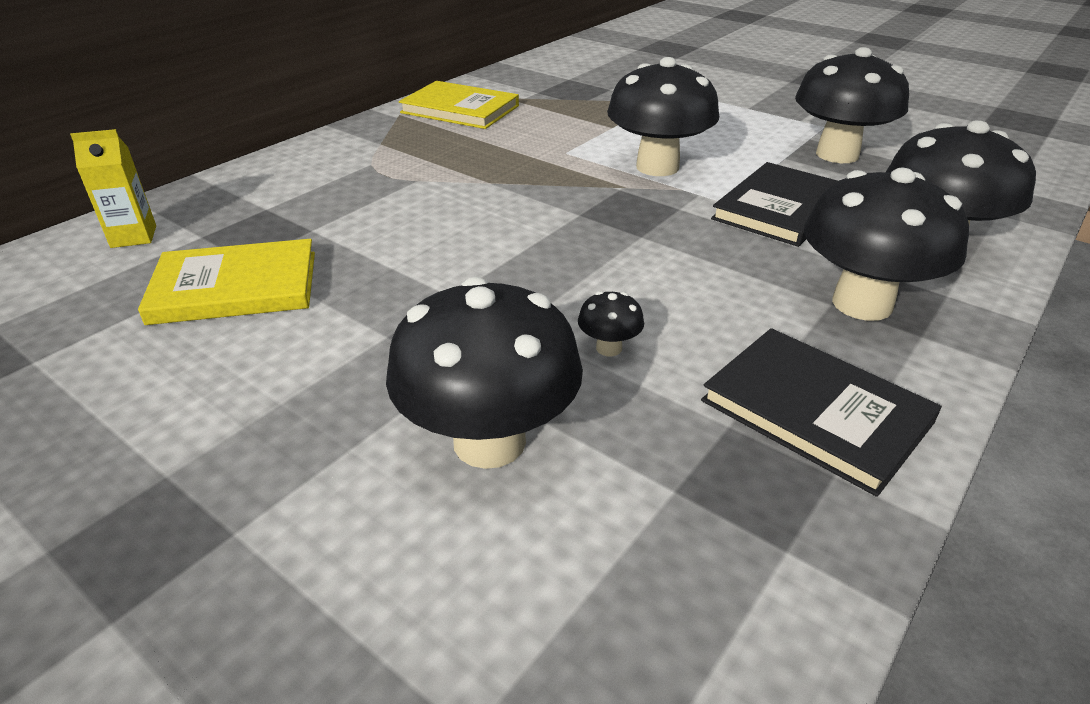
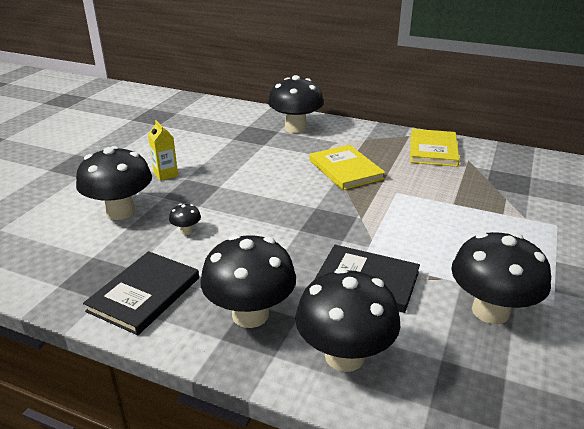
camera: 75 degrees right, 5 degrees down
(134, 236) = (242, 115): yellow carton -> yellow carton (166, 174)
(235, 287) = (212, 142): yellow book -> yellow book (346, 169)
(657, 167) = (399, 227): black mushroom -> black mushroom (295, 128)

